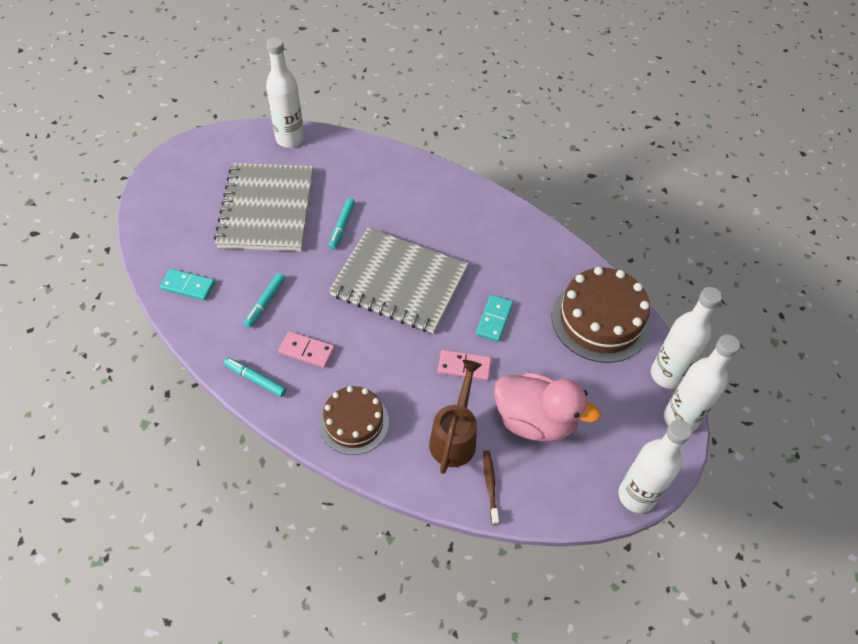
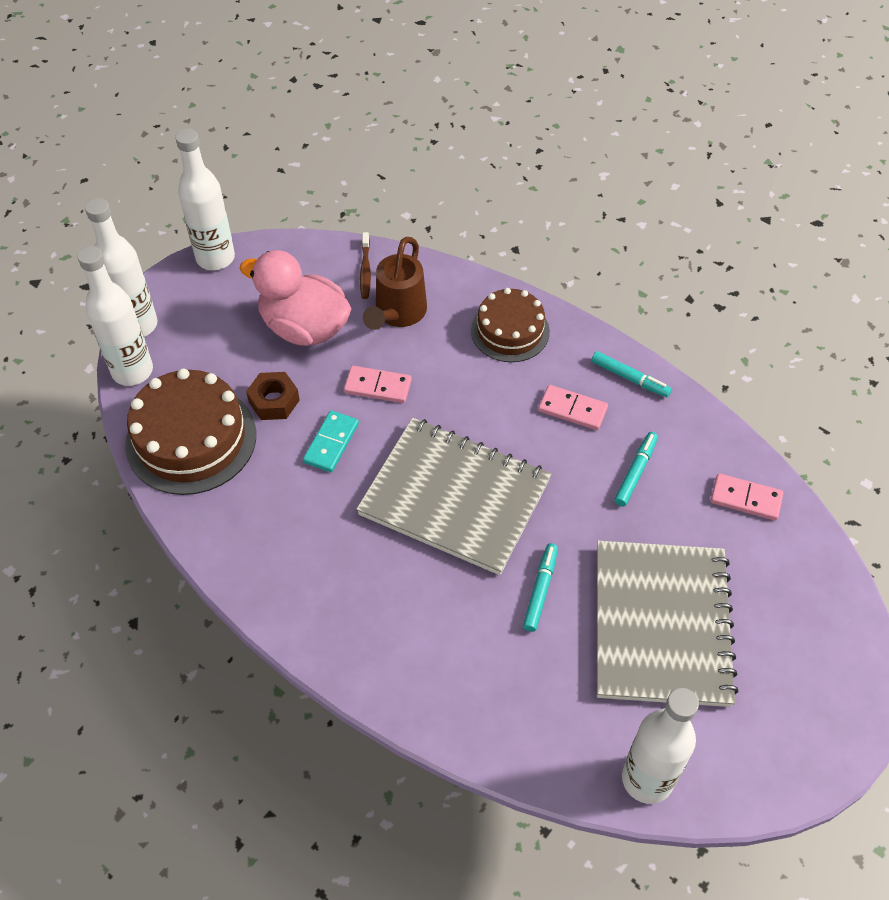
camera: 175 degrees left, 0 degrees up
(188, 286) = (745, 499): turquoise domino -> pink domino
(545, 351) = (274, 401): none -> brown nut

